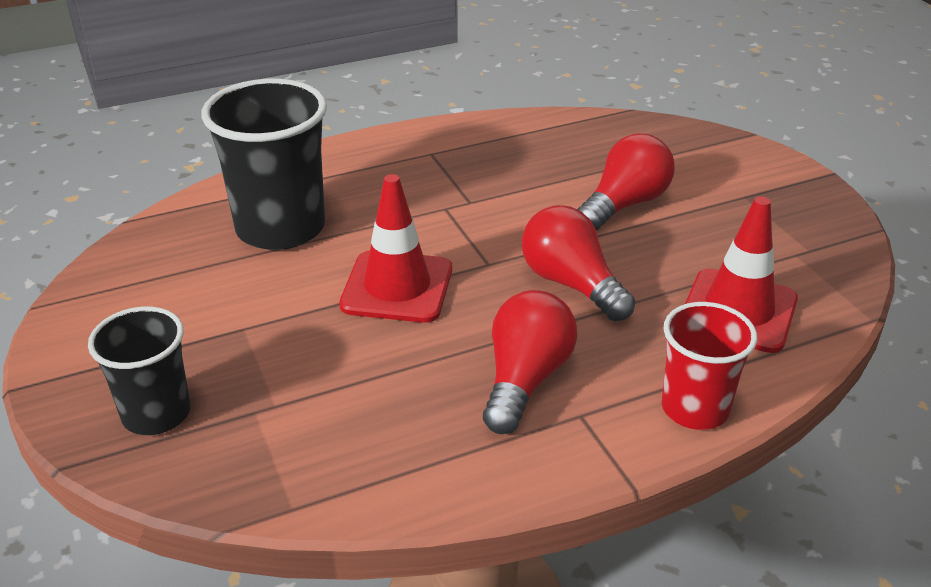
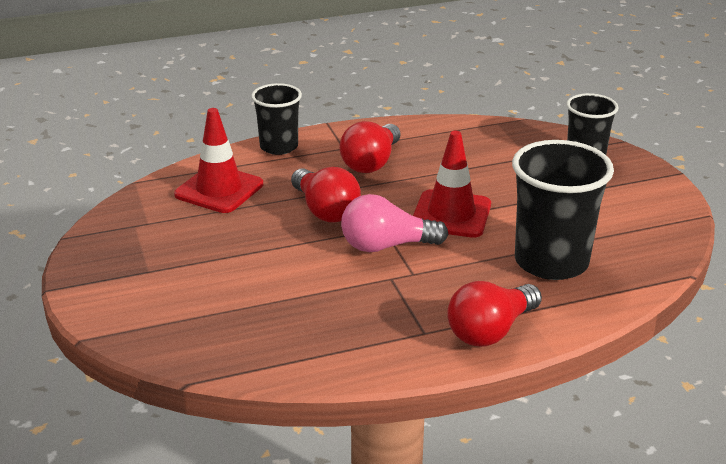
camera: 175 degrees left, 5 degrees down
(480, 238) = (386, 246): none -> pink light bulb
(624, 204) = (257, 268): red light bulb -> red light bulb (490, 331)
(695, 408) = (279, 147): red cup -> black cup

